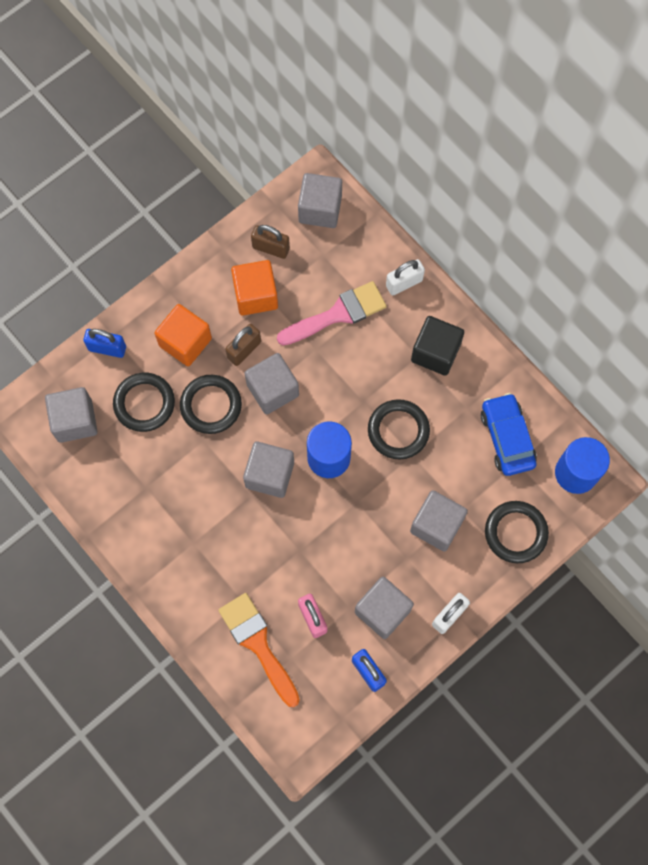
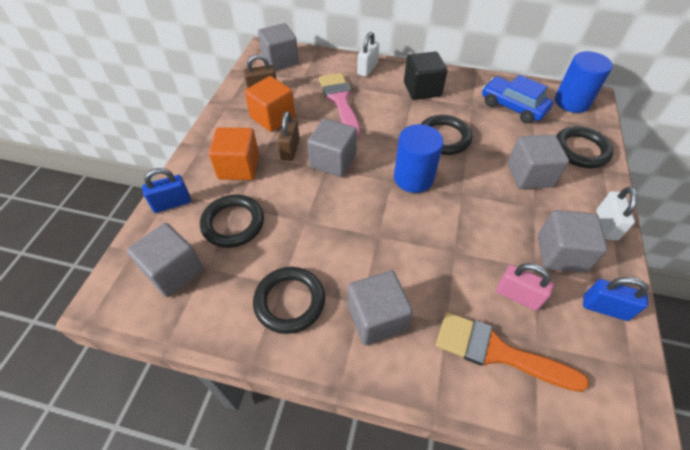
camera: 35 degrees left, 20 degrees down
(211, 405) = (292, 195): black ring -> black ring (289, 301)
(270, 474) = (380, 213): grey cube -> grey cube (377, 318)
(338, 314) = (340, 100): pink brush -> pink brush turned 45 degrees counterclockwise

